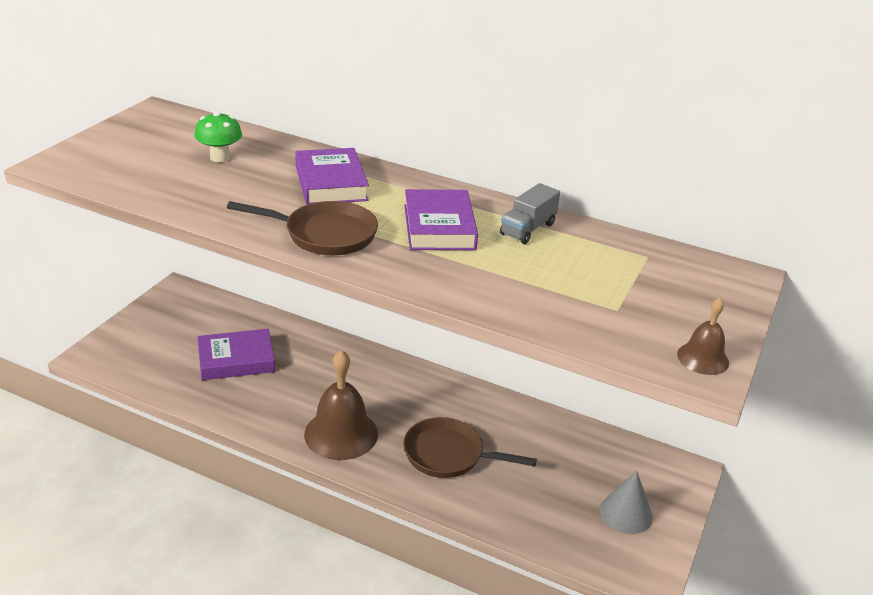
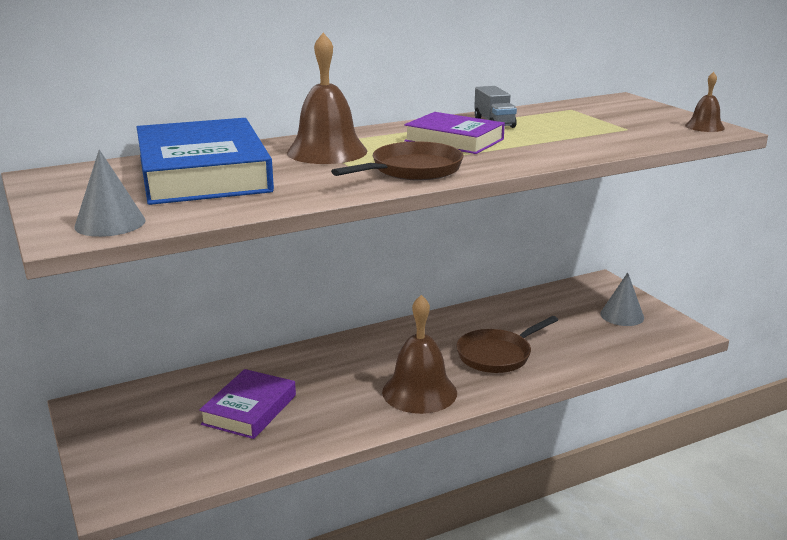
camera: 50 degrees left, 10 degrees down
(87, 168) = (110, 223): none -> grey cone
(220, 157) = (203, 173): green mushroom -> blue book
(331, 183) = (327, 151): purple book -> brown bell

